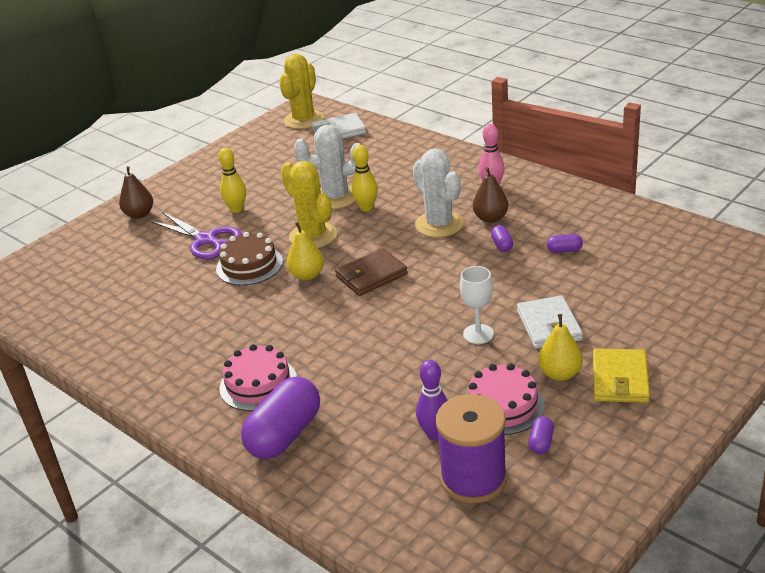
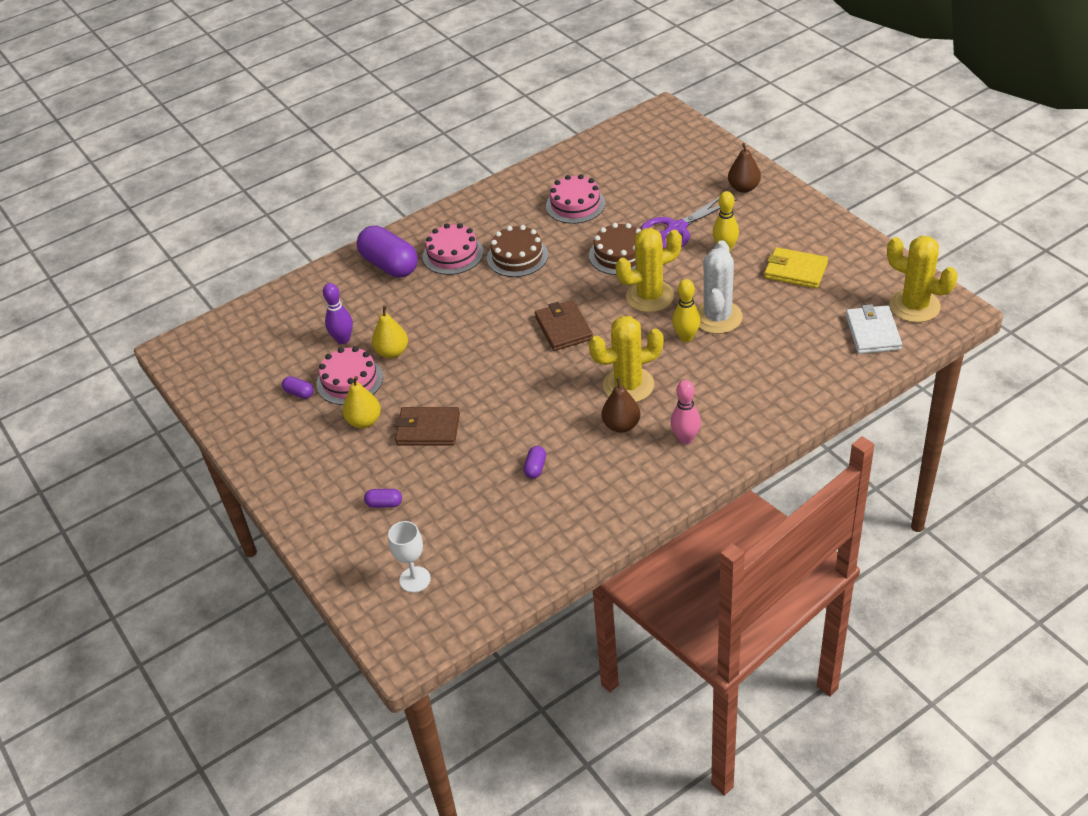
camera: 105 degrees right, 10 degrees up
(161, 312) = (575, 204): none -> pink cake
(258, 332) = (517, 256): none -> brown cake
(307, 275) = (585, 288): yellow pear -> yellow pear (392, 352)
(439, 224) = (628, 385): white cactus -> yellow cactus
(473, 479) = (288, 352): purple spool -> none
(478, 334) = (442, 382): white goblet -> white goblet (415, 579)
(502, 245) = (567, 424): purple capsule -> purple capsule (384, 504)
(549, 325) = (428, 429): white wallet -> brown wallet
(620, 379) = (336, 456): yellow wallet -> yellow wallet (795, 271)

